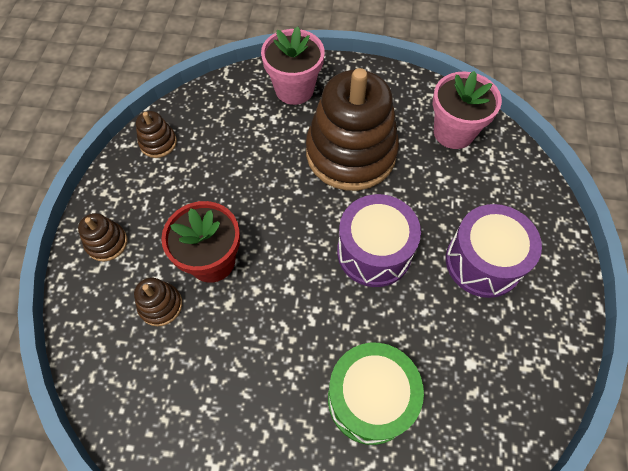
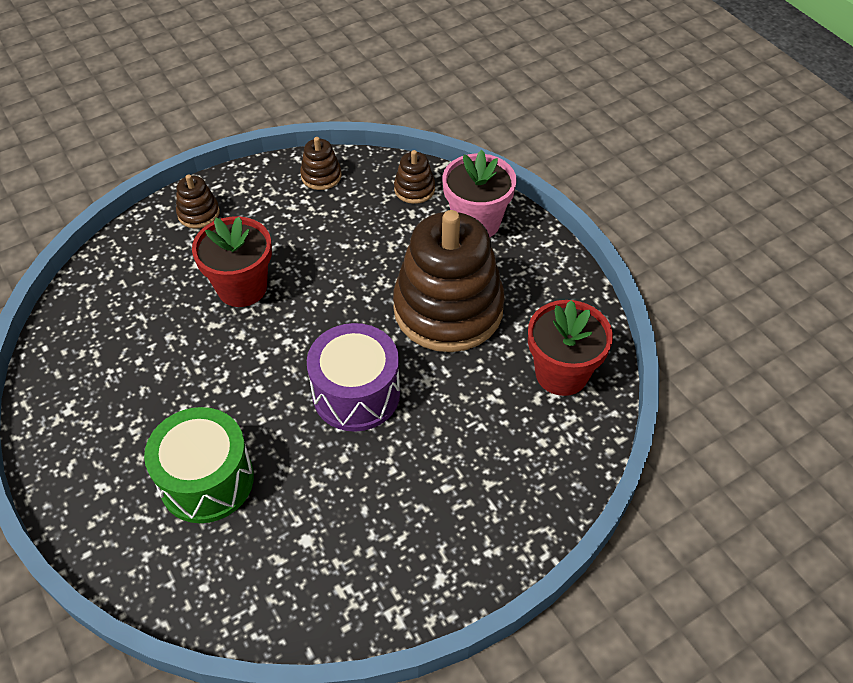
camera: 50 degrees right, 10 degrees down
(160, 305) = (173, 284): brown stacking toy -> brown stacking toy (414, 189)
(453, 132) = (561, 373): pink flower pot -> red flower pot
(483, 262) = (428, 488): purple drum -> none

